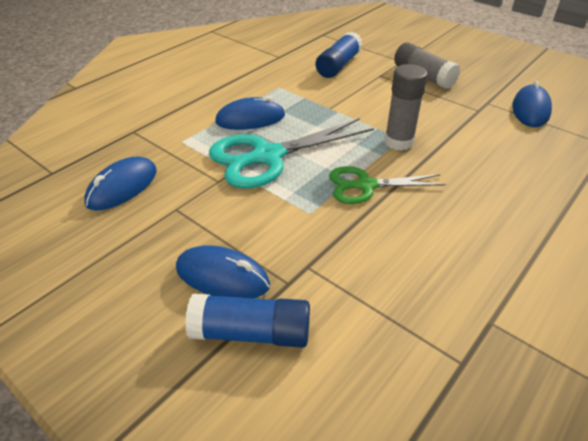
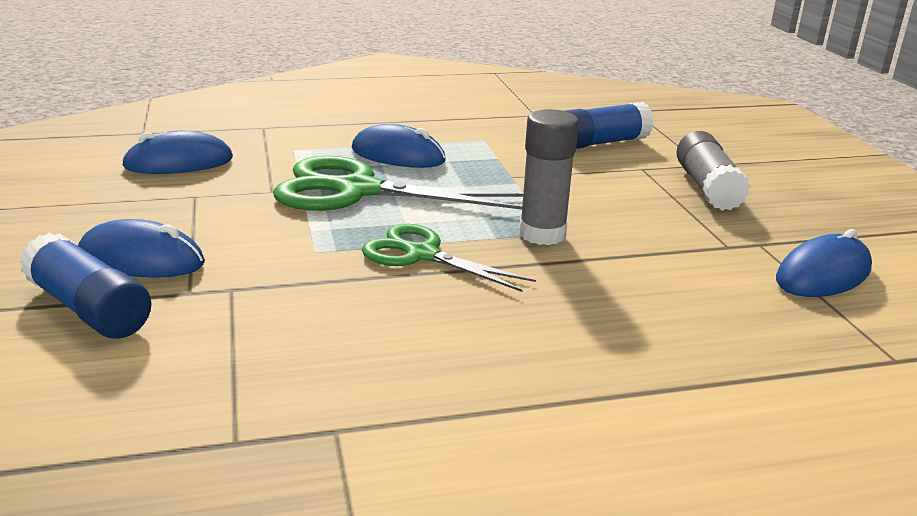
camera: 35 degrees right, 15 degrees down
(222, 276) = (141, 259): blue mouse -> blue mouse turned 45 degrees counterclockwise
(268, 156) = (358, 191): turquoise scissors -> green scissors

